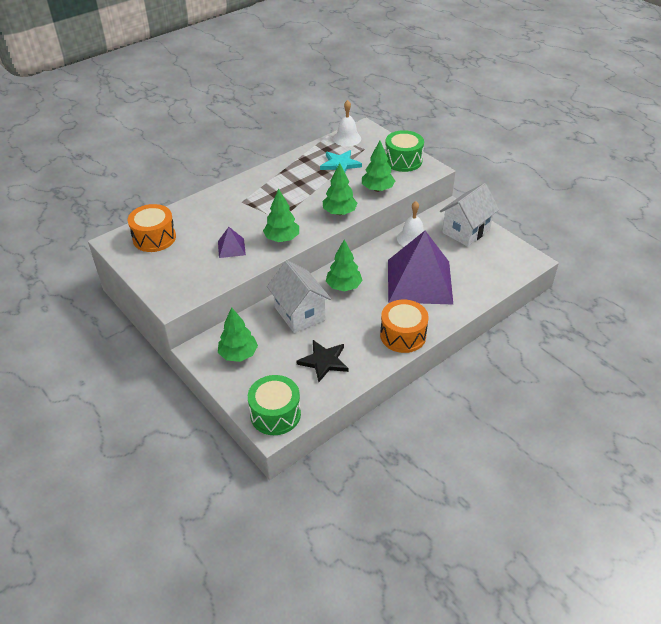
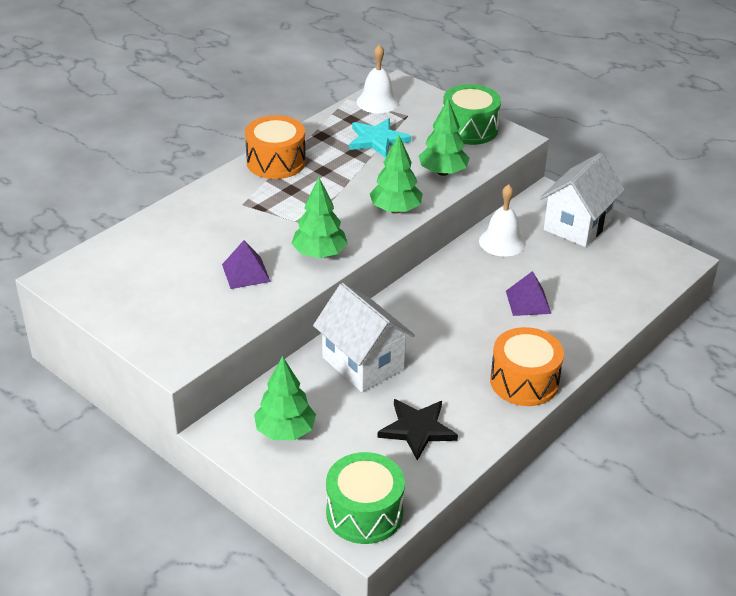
camera: 10 degrees left, 5 degrees down
(154, 238) = (121, 267): orange drum -> orange drum (276, 162)
(344, 286) = (419, 319): green tree -> none
(419, 281) = (528, 302): purple pyramid -> purple pyramid, size x0.41

